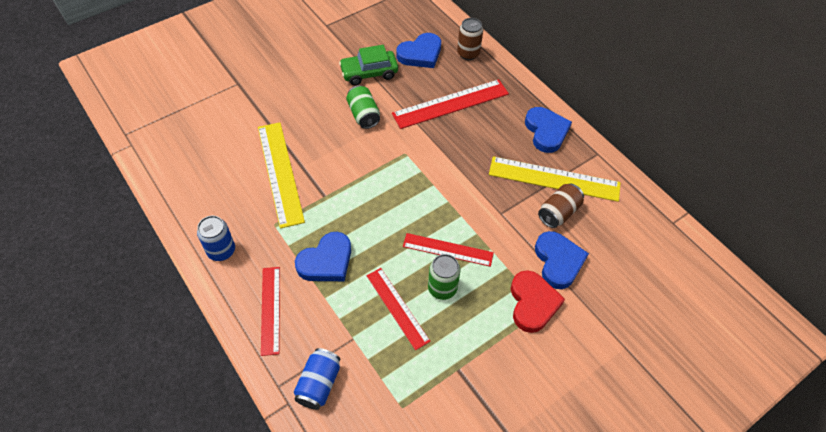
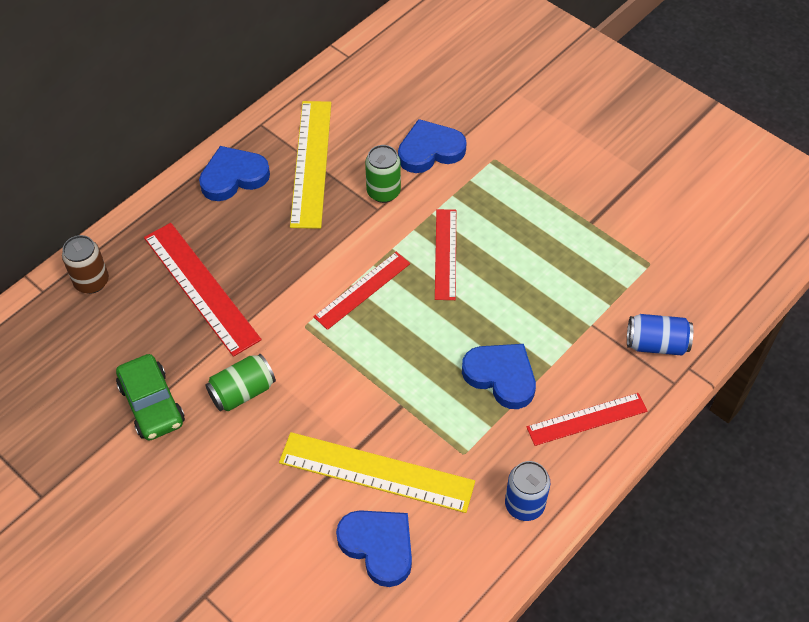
camera: 100 degrees left, 0 degrees up
(280, 173) = (376, 472): yellow ruler -> yellow ruler turned 45 degrees clockwise
(397, 307) = (538, 289): red ruler -> red ruler (362, 290)
(420, 54) = (99, 343): blue heart -> blue heart (378, 546)
(442, 288) = (499, 251): green can -> green can (383, 192)
(532, 303) = (490, 168): red heart -> none
(558, 212) = (361, 155): brown can -> none

